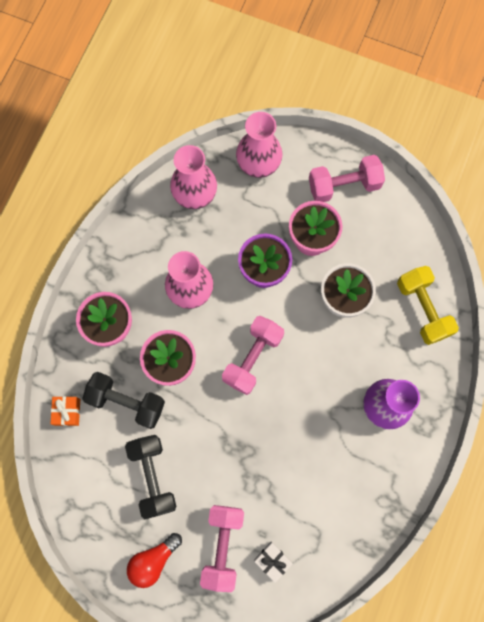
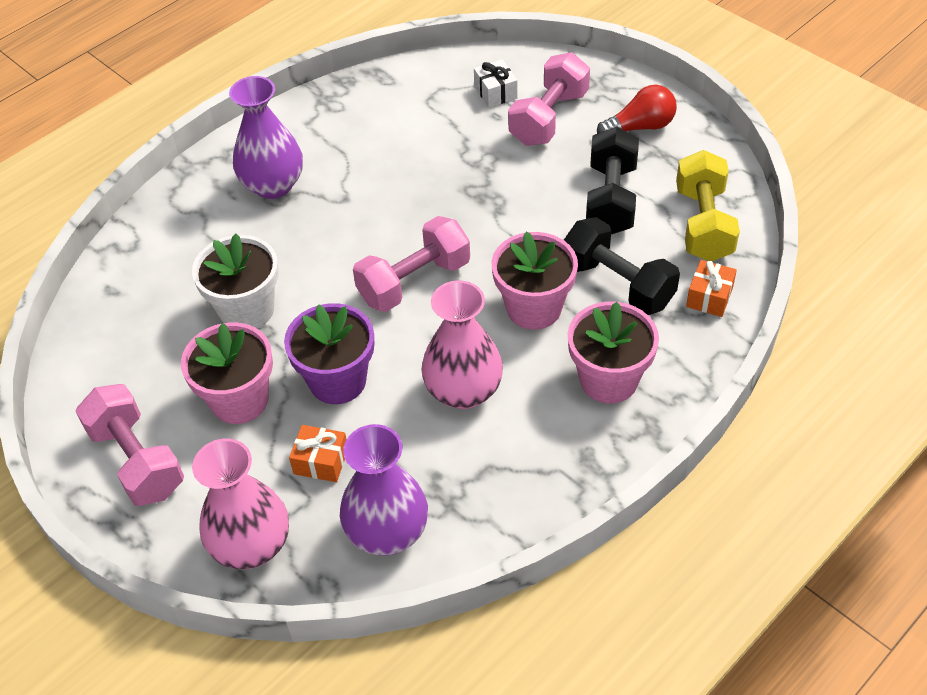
camera: 155 degrees left, 25 degrees down
(195, 194) = (387, 532): pink vase -> purple vase
(247, 220) = (321, 461): none -> orange gift
(344, 186) = (137, 460): pink dumbbell -> pink dumbbell turned 45 degrees clockwise
(422, 309) = (146, 267): yellow dumbbell -> yellow dumbbell (703, 224)

